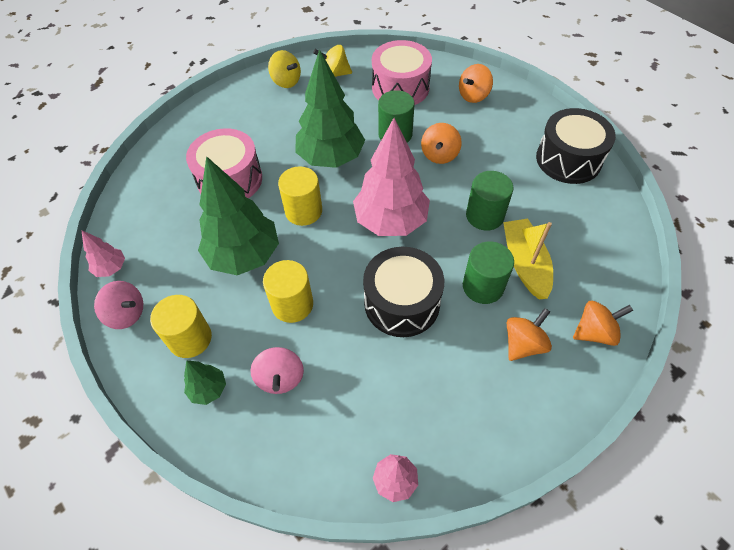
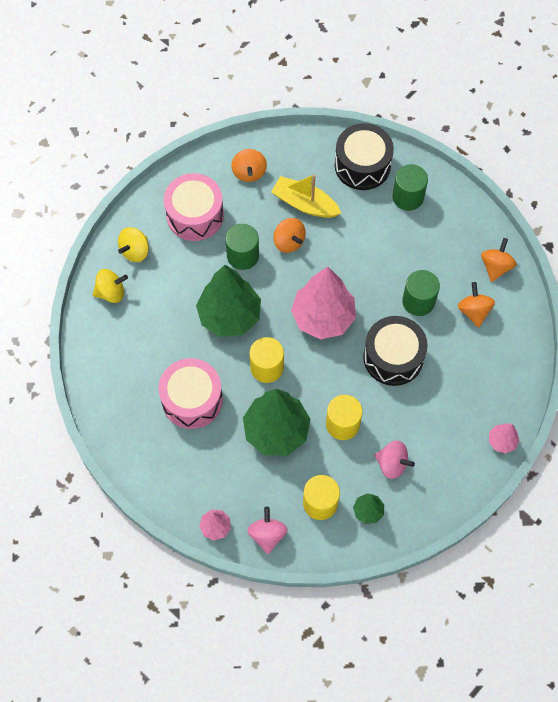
camera: 55 degrees left, 10 degrees up
(126, 314) = (267, 534): pink spinning top -> pink spinning top turned 60 degrees counterclockwise
(484, 215) = (366, 256): green cylinder -> green cylinder (408, 197)
(525, 264) = (421, 264): yellow boat -> yellow boat (305, 204)

